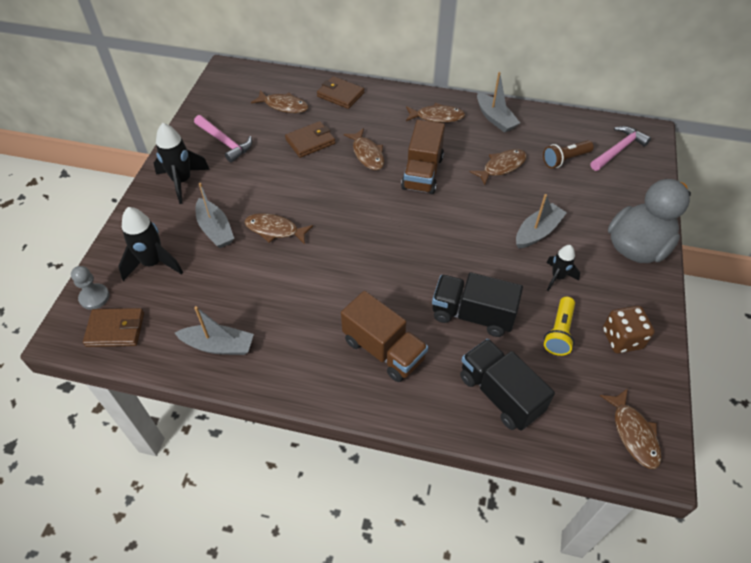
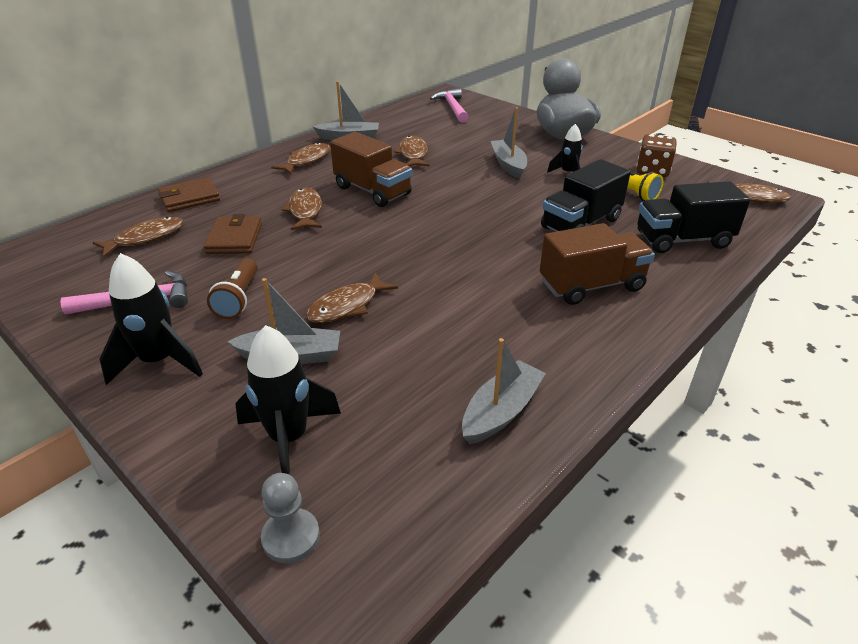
camera: 60 degrees left, 15 degrees down
(115, 329) = (385, 524): brown wallet -> none
(367, 154) = (305, 211): brown fish -> brown fish turned 105 degrees counterclockwise
(565, 159) = (438, 128): brown flashlight -> brown flashlight (238, 298)

